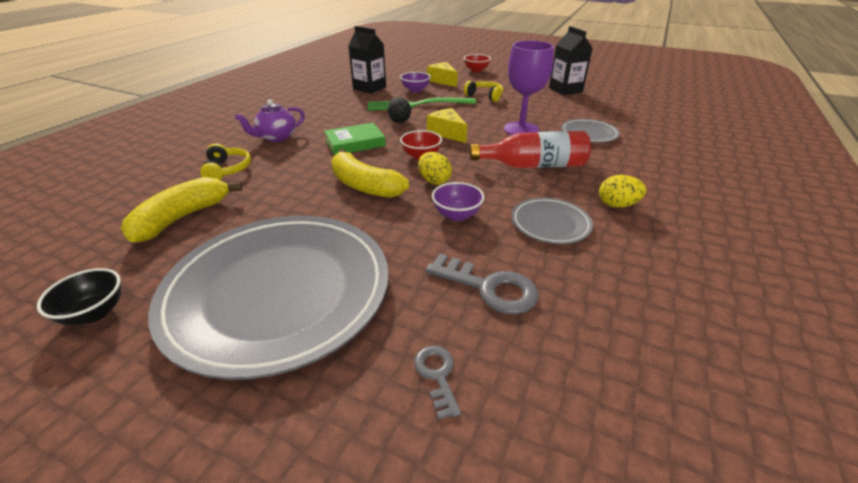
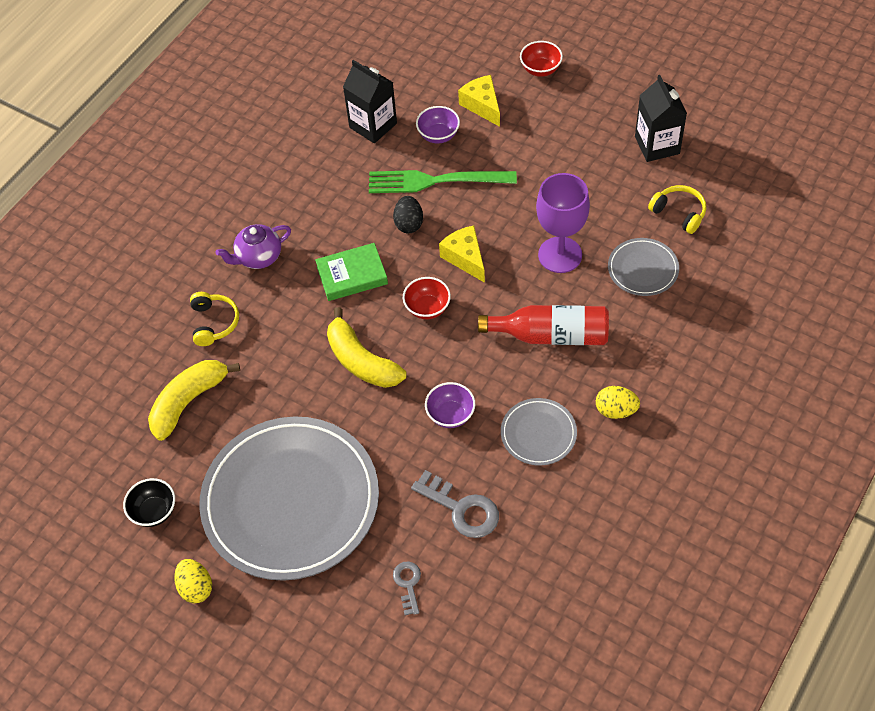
camera: 10 degrees right, 20 degrees up
(434, 181) = (436, 357): yellow egg -> yellow egg (196, 587)
(484, 96) = (534, 159): yellow headphones -> yellow headphones (679, 213)

